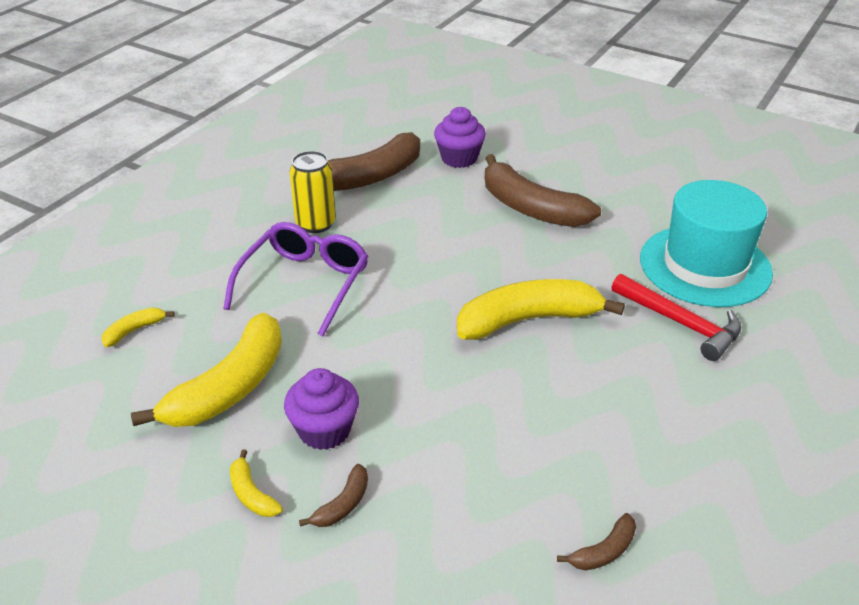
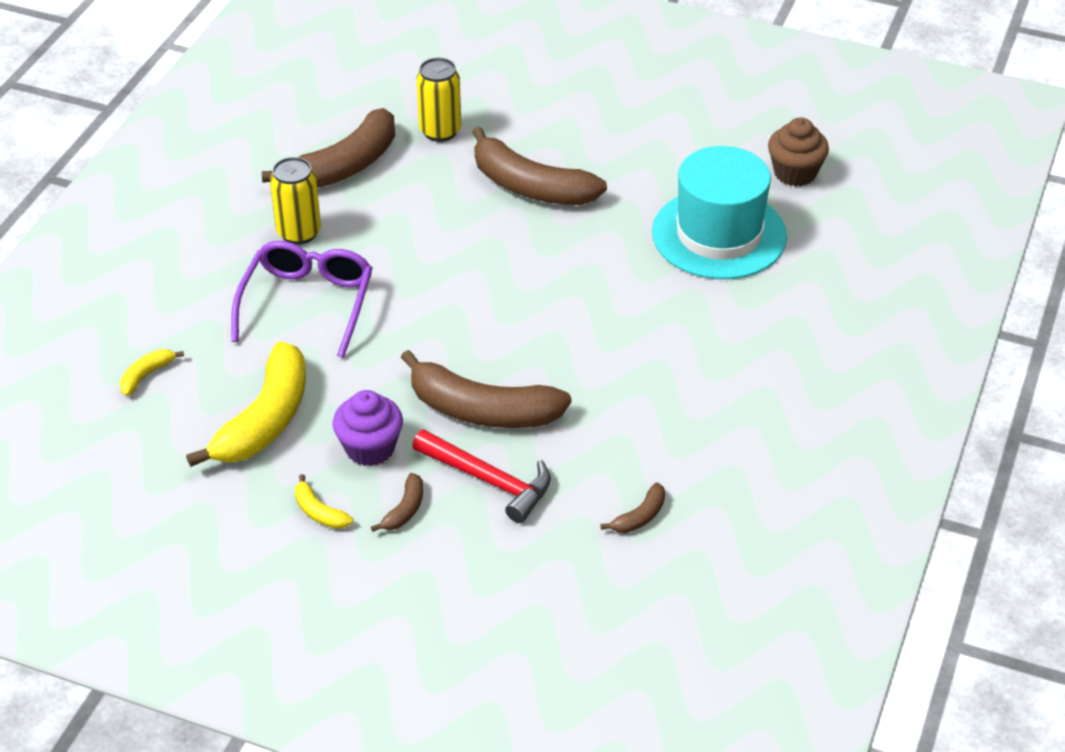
camera: 10 degrees left, 5 degrees up
(448, 405) = (482, 410): none -> brown banana
(459, 158) = (440, 131): purple cupcake -> yellow can
(528, 320) = (546, 315): yellow banana -> none
(681, 323) = (697, 301): red hammer -> red hammer (489, 481)
(779, 221) = (795, 173): none -> brown cupcake

